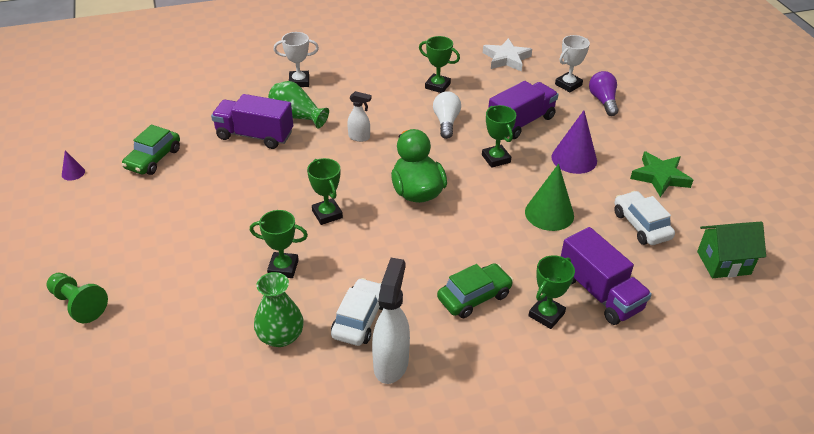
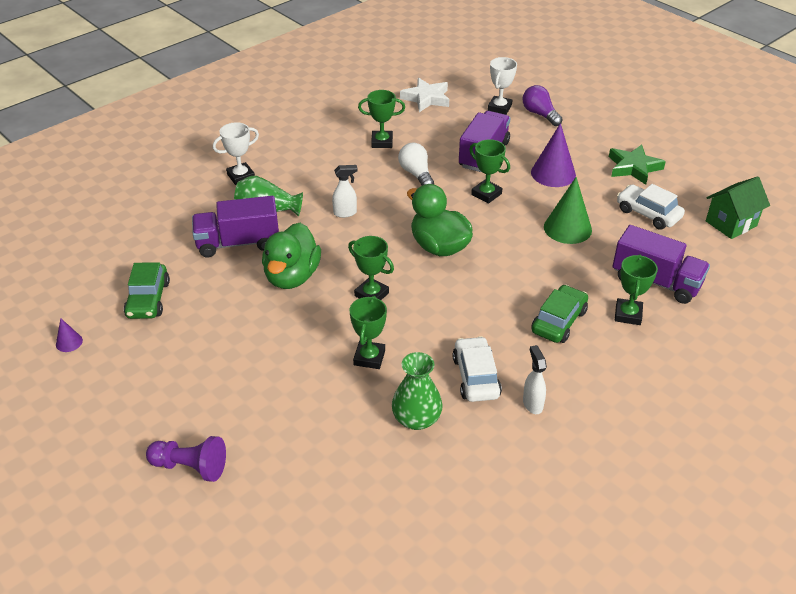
camera: 25 degrees left, 0 degrees up
(78, 304) = (190, 467): green pawn -> purple pawn
(275, 177) = (292, 276): none -> green duck
(283, 268) = (369, 358): green trophy -> green trophy turned 60 degrees counterclockwise
(391, 363) = (532, 404): white spray bottle -> white spray bottle, size x0.56

